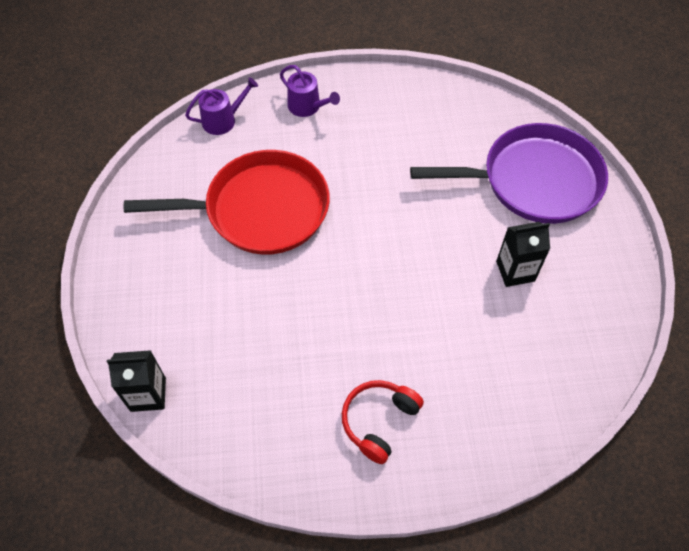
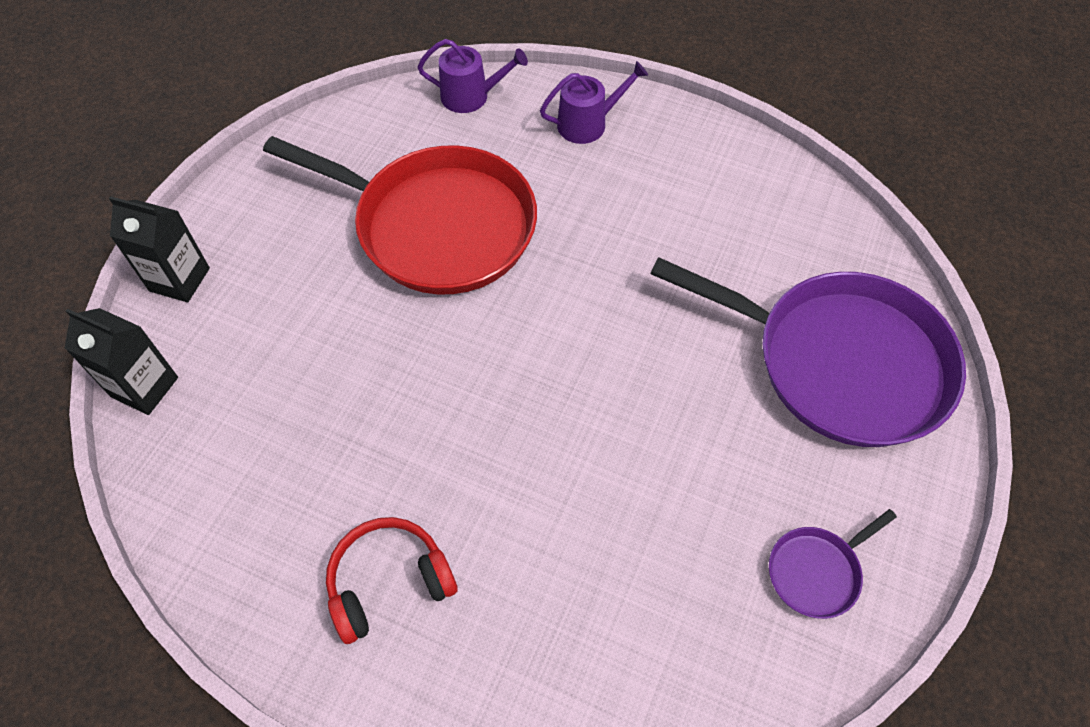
camera: 30 degrees right, 0 degrees up
(307, 106) = (588, 124): purple watering can -> purple watering can turned 90 degrees counterclockwise
(515, 271) = (724, 477): black carton -> black carton (179, 279)
(590, 295) = (816, 572): none -> purple pan

